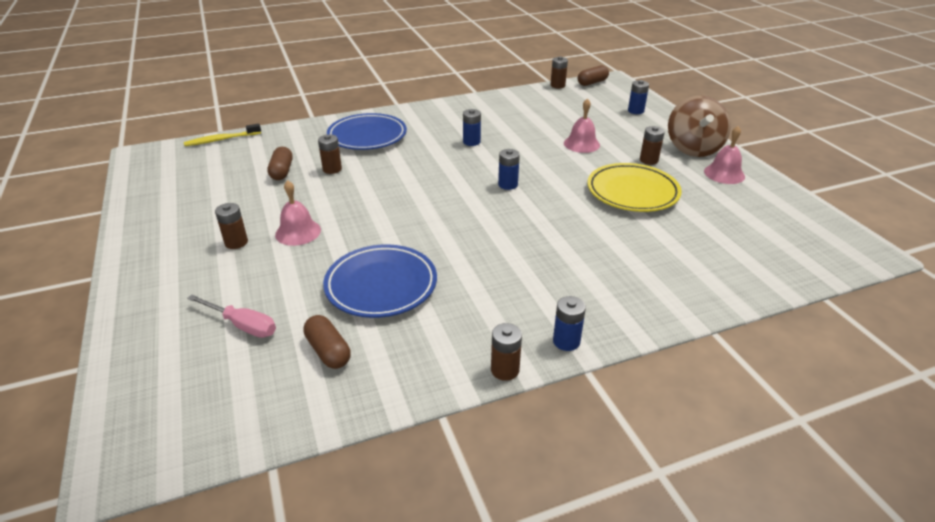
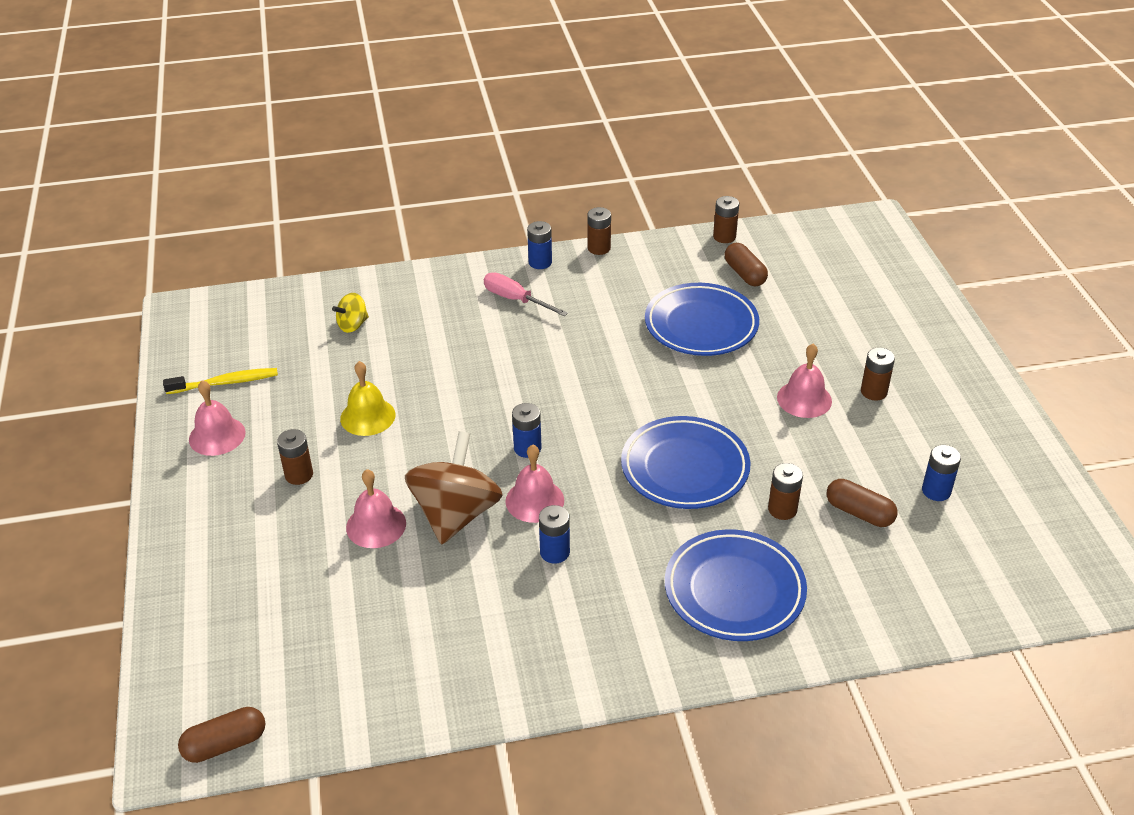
camera: 170 degrees left, 5 degrees up
(222, 140) = (996, 612): yellow toothbrush -> yellow toothbrush (225, 383)
(242, 325) = (828, 301): pink screwdriver -> pink screwdriver (516, 300)
(282, 171) = (859, 513): brown capsule -> brown capsule turned 60 degrees counterclockwise
(396, 183) = (685, 468): none -> blue plate
(492, 161) = (534, 500): none -> pink bell
(557, 85) = (310, 740): brown battery -> brown battery (724, 237)
(632, 192) = (367, 416): yellow plate -> yellow bell
(635, 111) = (217, 613): blue battery -> blue battery (936, 491)
(693, 148) = (210, 493): brown spinning top -> brown spinning top (456, 514)
(705, 254) = (353, 325): none -> yellow spinning top

